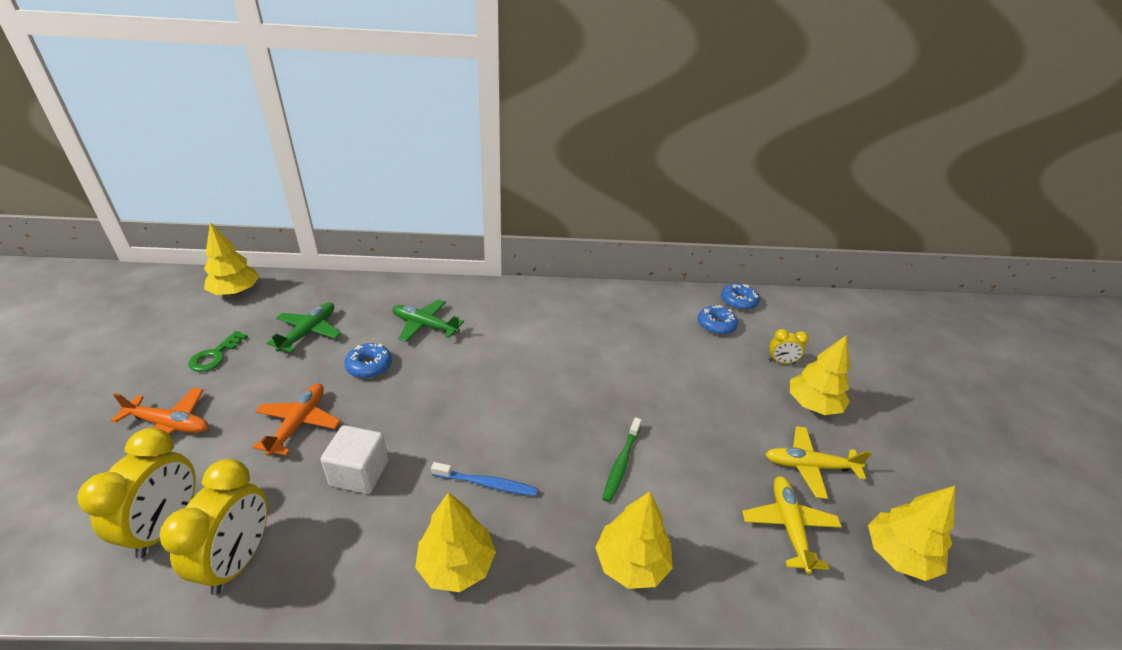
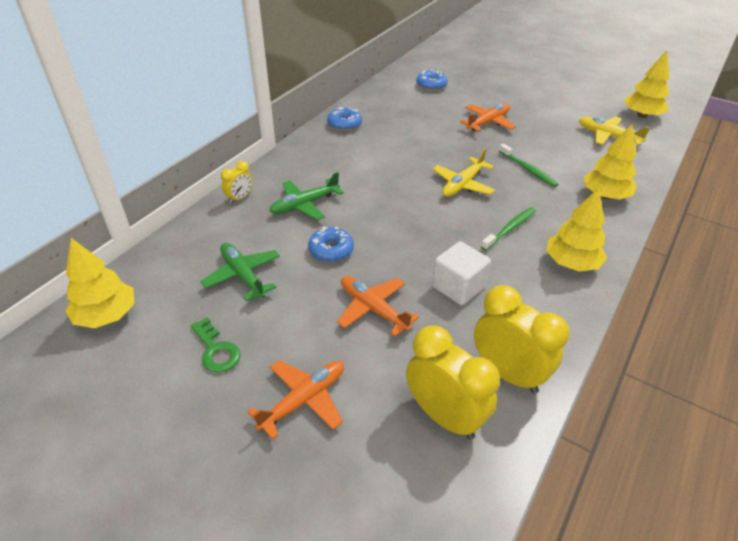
camera: 55 degrees left, 5 degrees up
(487, 484) = (510, 229): blue toothbrush -> green toothbrush
(688, 395) = (487, 122): none -> orange plane
(738, 302) = (415, 68): blue donut -> blue donut (344, 124)
(781, 362) = (485, 81): yellow clock -> yellow clock (240, 198)
(809, 466) = (572, 111): yellow plane -> yellow plane (463, 184)
(813, 405) = (528, 88): yellow tree -> none

